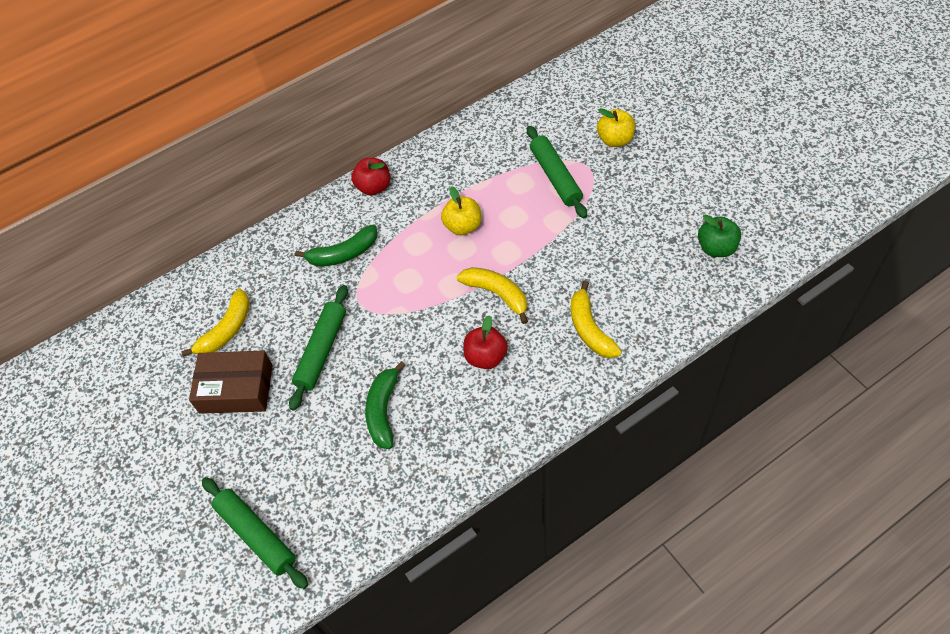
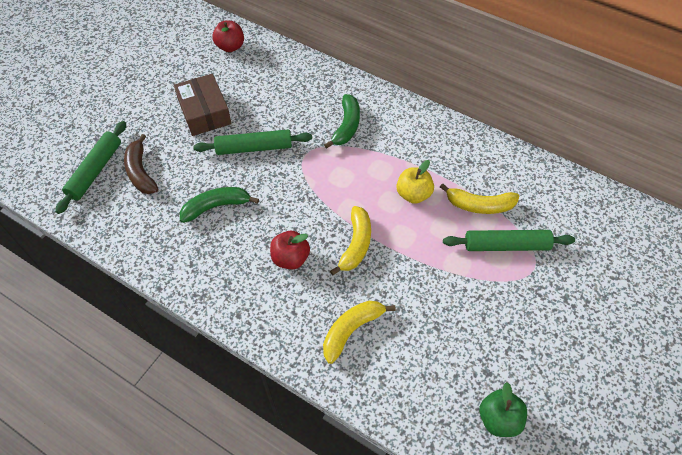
camera: 60 degrees right, 0 degrees up
(226, 330) = (250, 87): yellow banana -> yellow banana (479, 205)
(288, 481) = (141, 172): none -> brown banana
(343, 254) = (346, 126): green banana -> green banana turned 120 degrees counterclockwise
(374, 187) = (420, 120): red apple -> red apple (230, 47)
(555, 177) = (506, 245): green rolling pin -> green rolling pin turned 45 degrees clockwise
(615, 140) = (581, 281): yellow apple -> none

